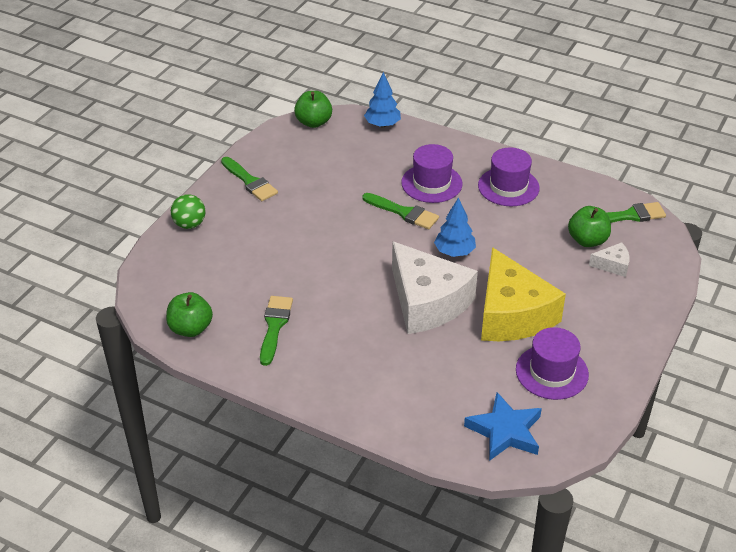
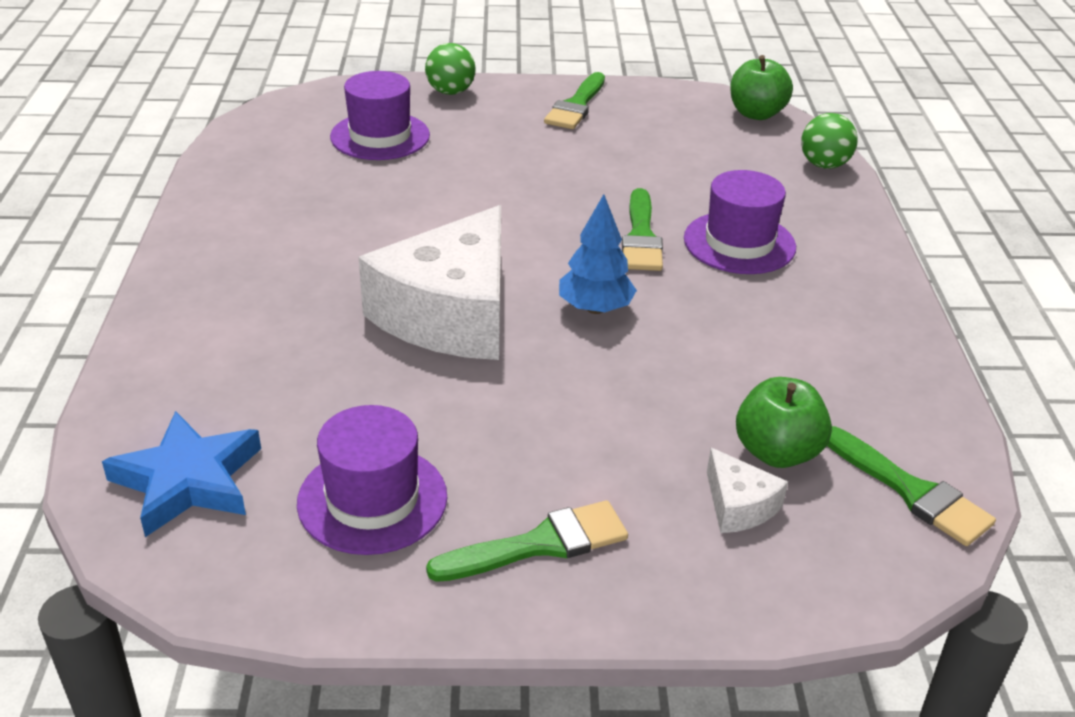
camera: 60 degrees right, 5 degrees down
(190, 328) = (254, 146): green apple -> none
(274, 326) = (300, 201): green brush -> green brush (540, 544)
(382, 124) = (824, 165): blue tree -> green ball
(508, 187) = (821, 320): purple hat -> purple hat (380, 136)
(512, 314) = (491, 411): yellow cheese -> none

